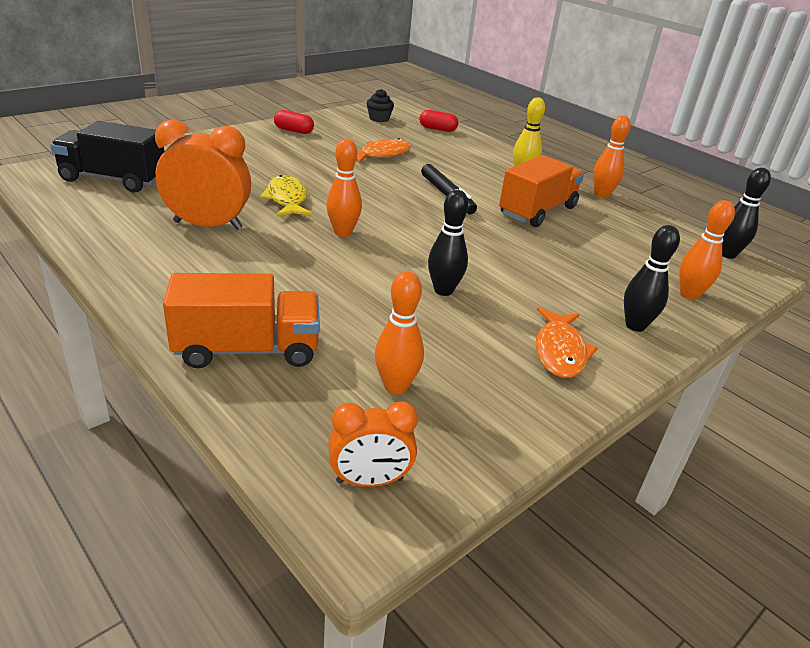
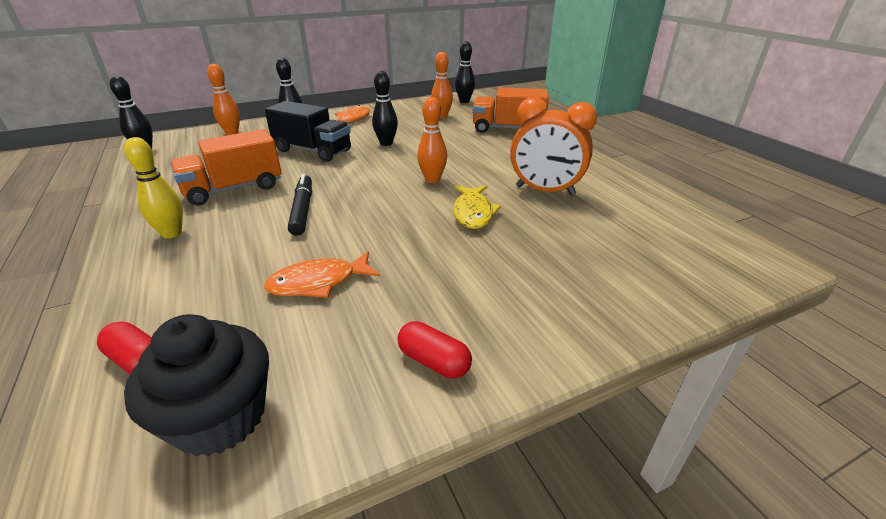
camera: 160 degrees left, 0 degrees up
(113, 179) = (666, 247): black truck -> black truck (313, 151)
(369, 481) = (464, 101): orange clock -> black bowling pin
(379, 119) = (220, 417): black cupcake -> black cupcake, size x1.86
(601, 195) = (130, 203): orange bowling pin -> none

